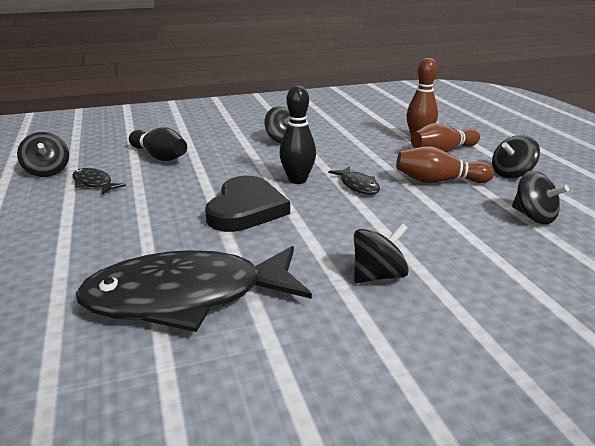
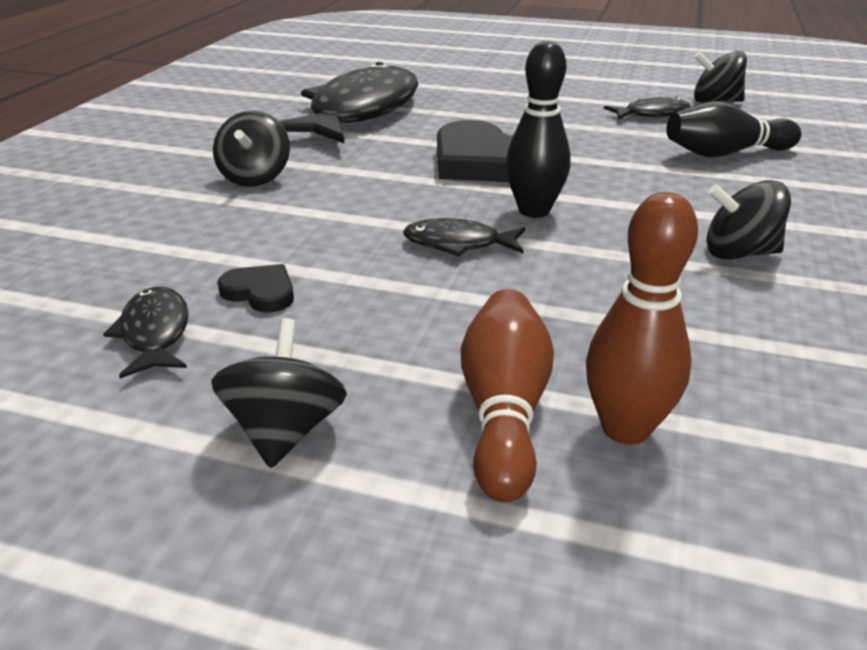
camera: 125 degrees right, 5 degrees up
(438, 181) = (379, 320): brown bowling pin -> none
(470, 210) = (260, 292): none -> black heart
(533, 217) = (155, 333): black spinning top -> black fish

